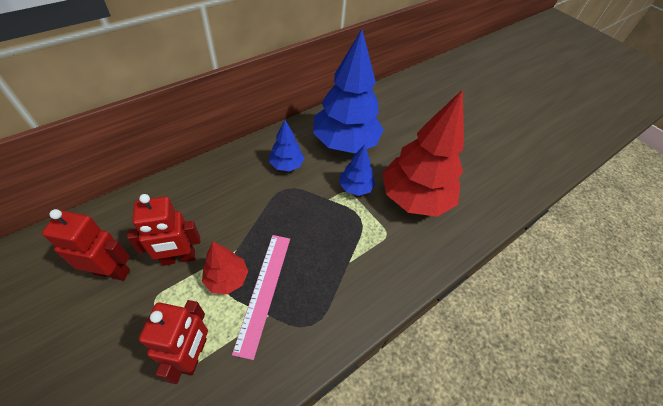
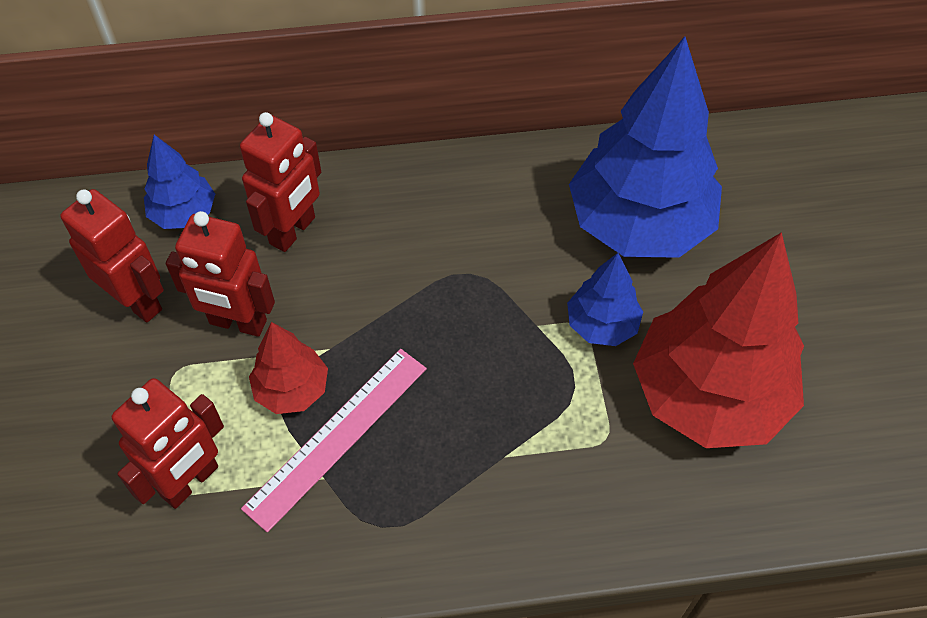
camera: 35 degrees right, 5 degrees up
(186, 202) = (293, 231): none -> red robot
(286, 165) = (497, 228): blue tree -> blue tree (184, 213)

